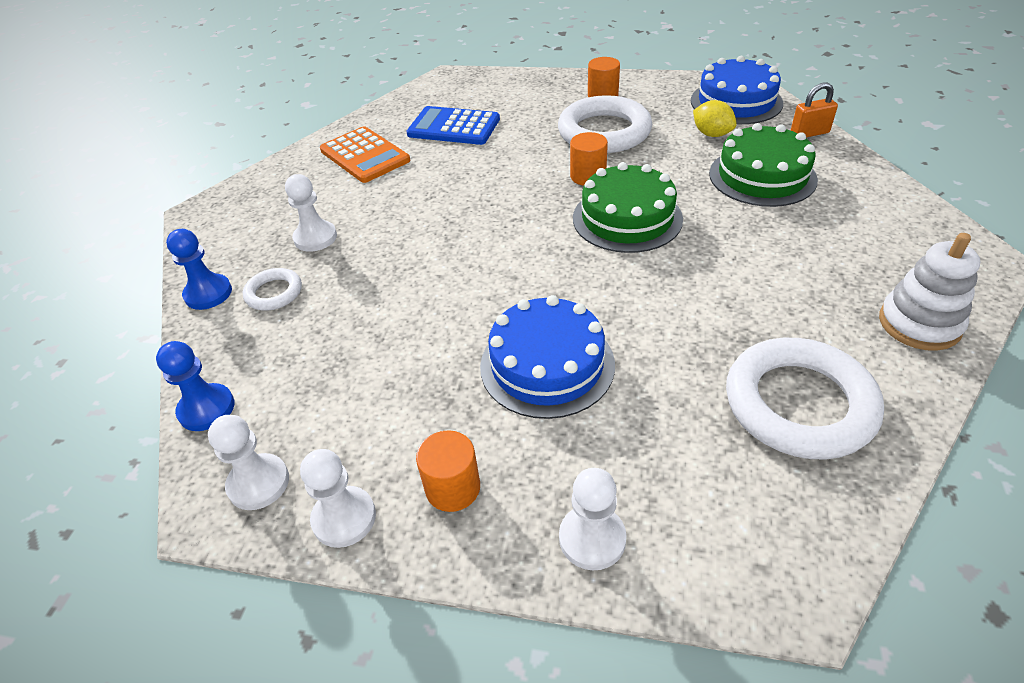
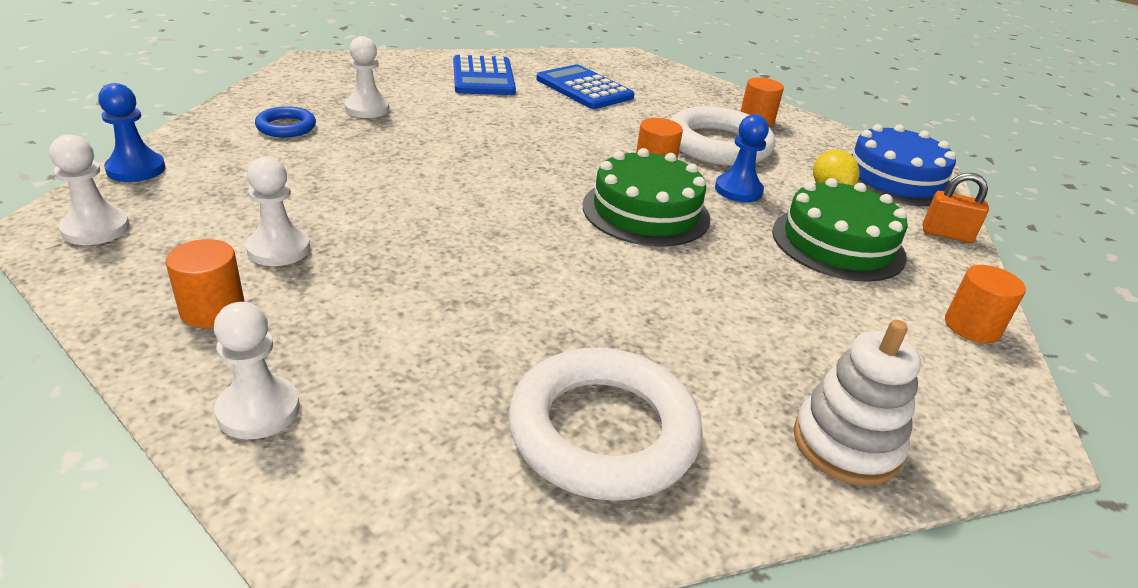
camera: 25 degrees right, 10 degrees down
(208, 293) = (243, 107): blue pawn -> blue pawn (738, 190)
(274, 293) = (286, 127): white ring -> blue ring
(344, 518) = (112, 282): white pawn -> white pawn (278, 249)
(365, 155) = (483, 77): orange calculator -> blue calculator
(547, 365) = (414, 273): blue cake -> none
(891, 198) = (972, 327): none -> orange cylinder

